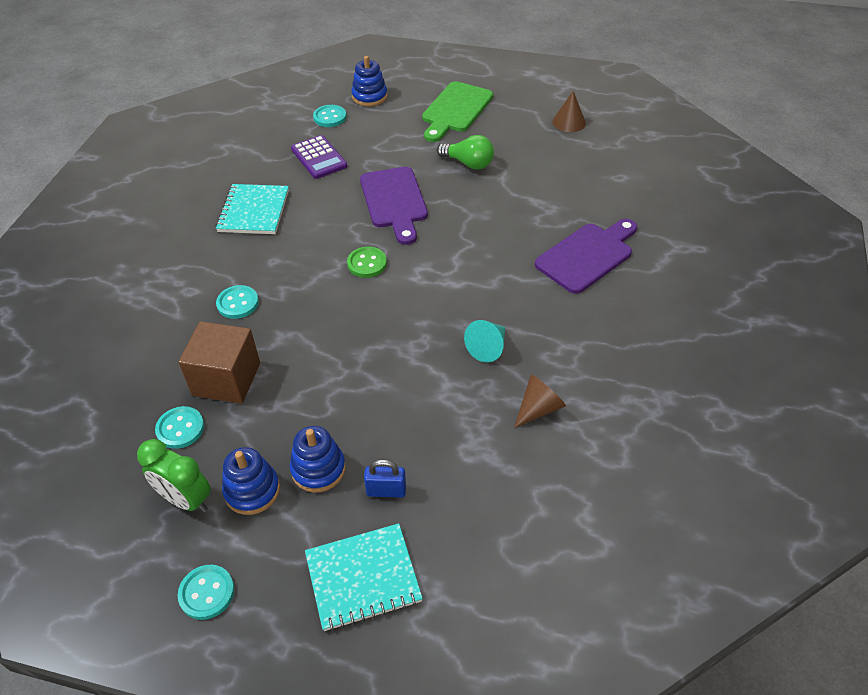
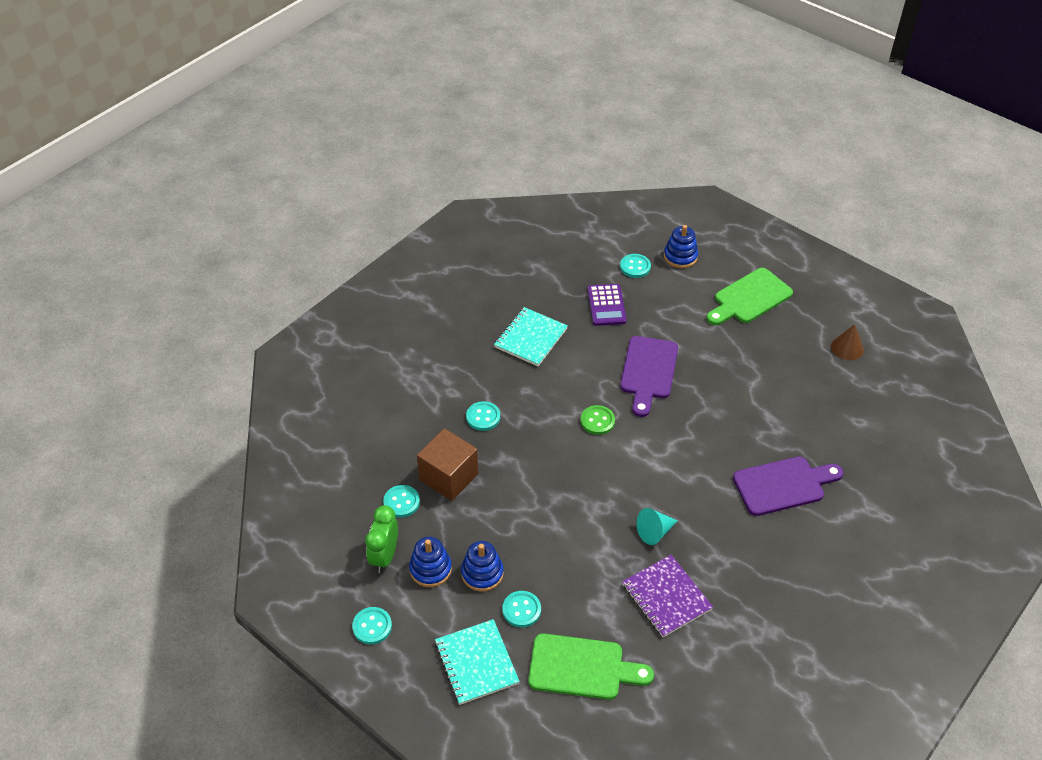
camera: 25 degrees right, 0 degrees up
(186, 499) = (384, 556): green clock -> green clock turned 45 degrees clockwise
(363, 578) = (476, 663): turquoise notebook -> turquoise notebook turned 60 degrees clockwise
(386, 491) = (521, 610): blue padlock -> turquoise button
(468, 163) = (731, 357): green light bulb -> none
(491, 525) = (582, 667): none -> green cutting board
(539, 408) = (666, 597): brown cone -> purple notebook

